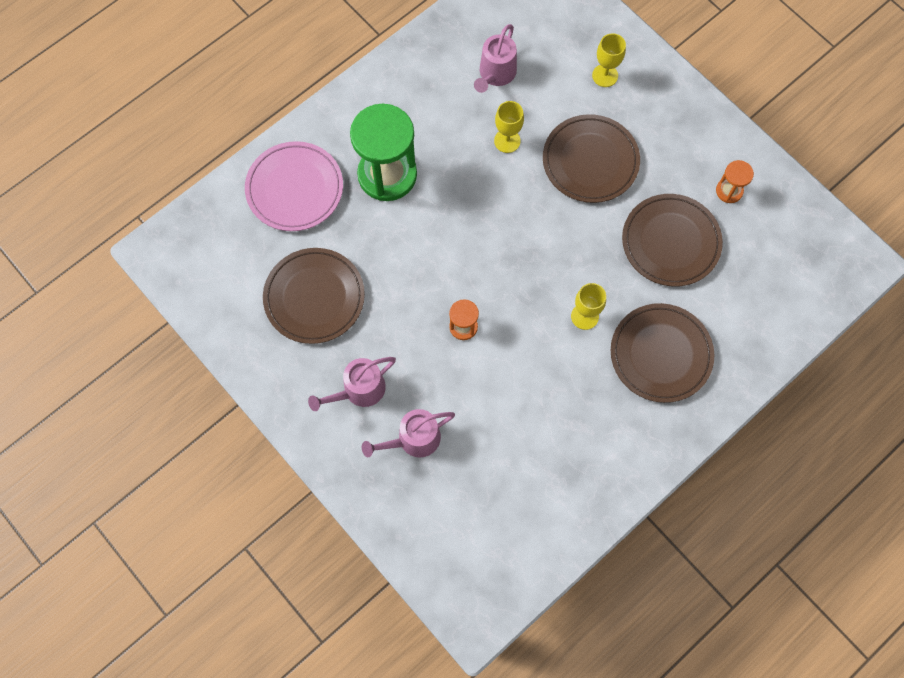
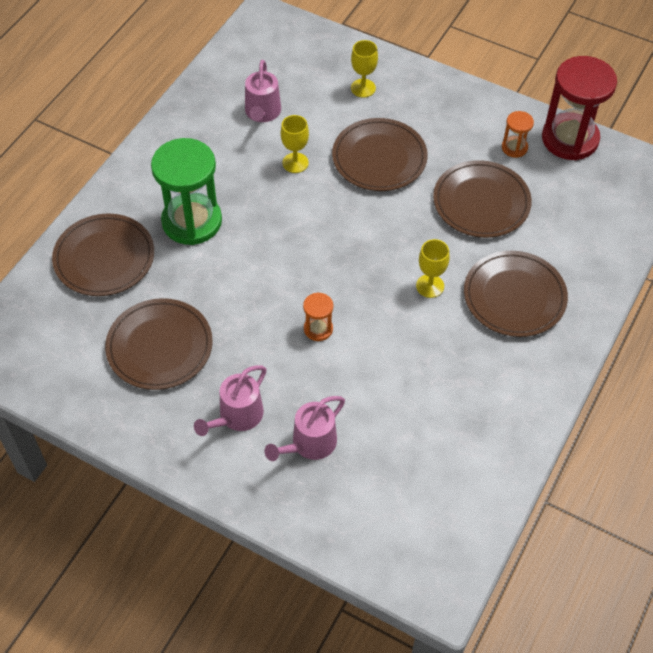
camera: 20 degrees left, 15 degrees down
(295, 189) = (104, 258): pink plate -> brown plate
(789, 198) = (570, 139): none -> red hourglass

